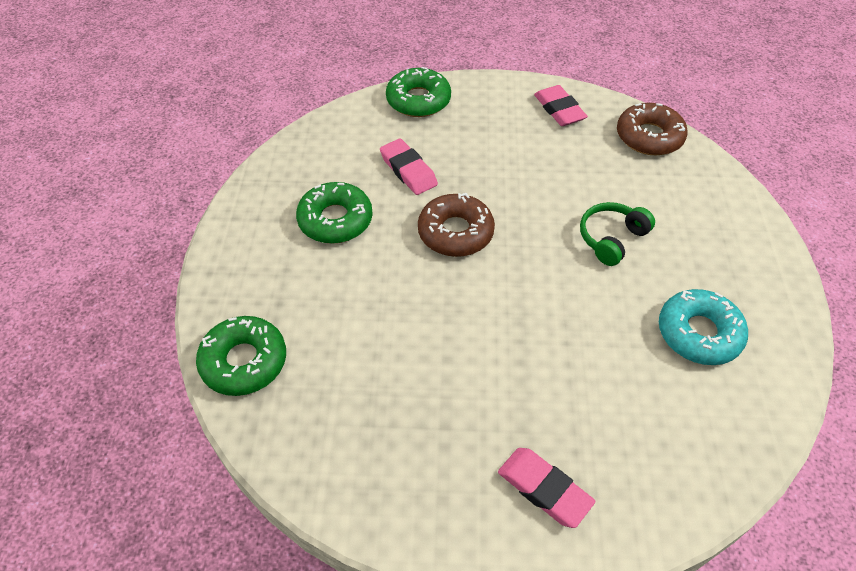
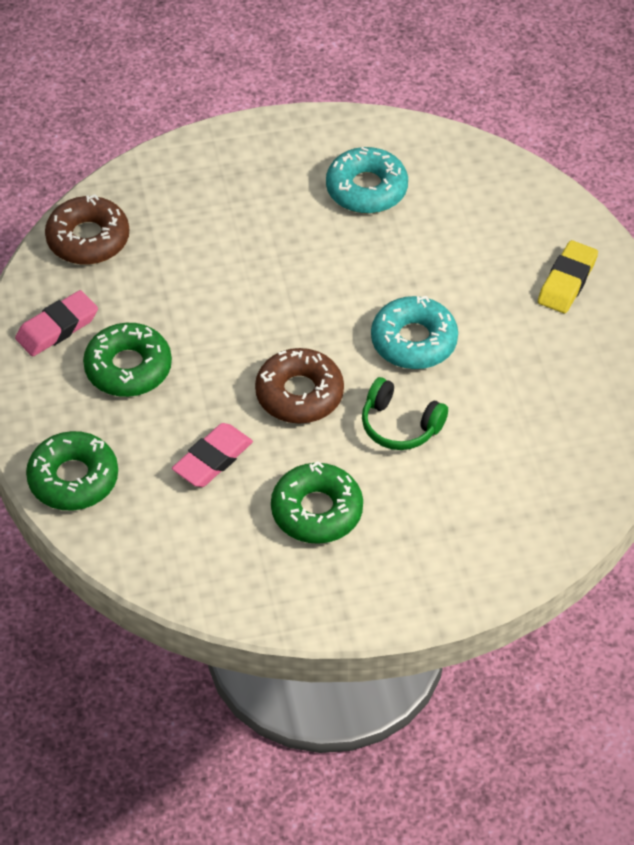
camera: 105 degrees left, 0 degrees up
(244, 361) = (533, 534): green donut -> green donut (128, 368)
(493, 325) = (414, 341): none -> turquoise donut
(544, 489) = (567, 281): pink eraser -> yellow eraser
(611, 238) = (265, 260): green headphones -> green headphones (400, 425)

